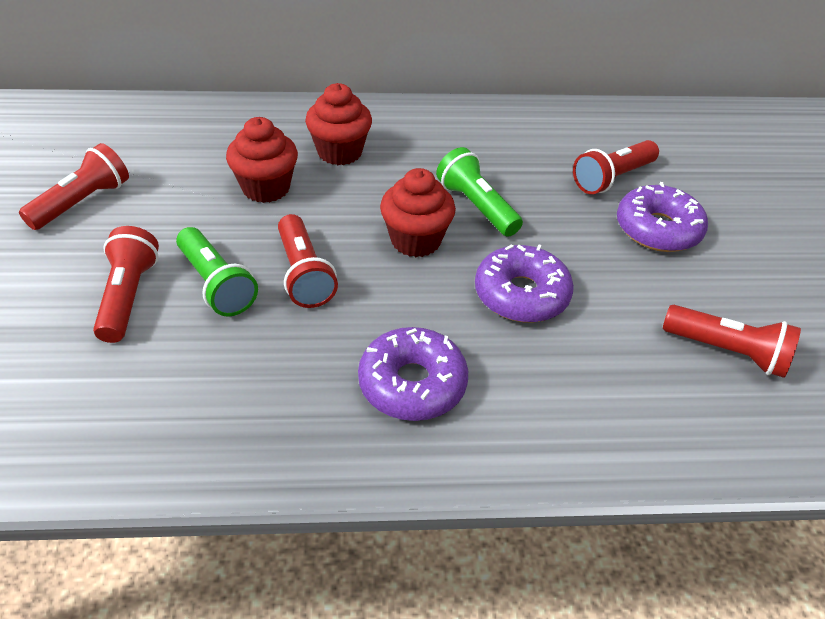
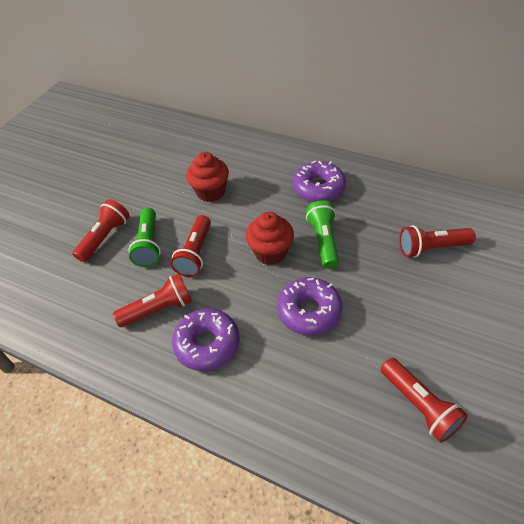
camera: 35 degrees right, 5 degrees up
(83, 202) = (118, 175): red flashlight -> red flashlight (159, 309)
(339, 152) = (266, 179): red cupcake -> none
(657, 229) = (437, 297): purple donut -> purple donut (318, 188)

